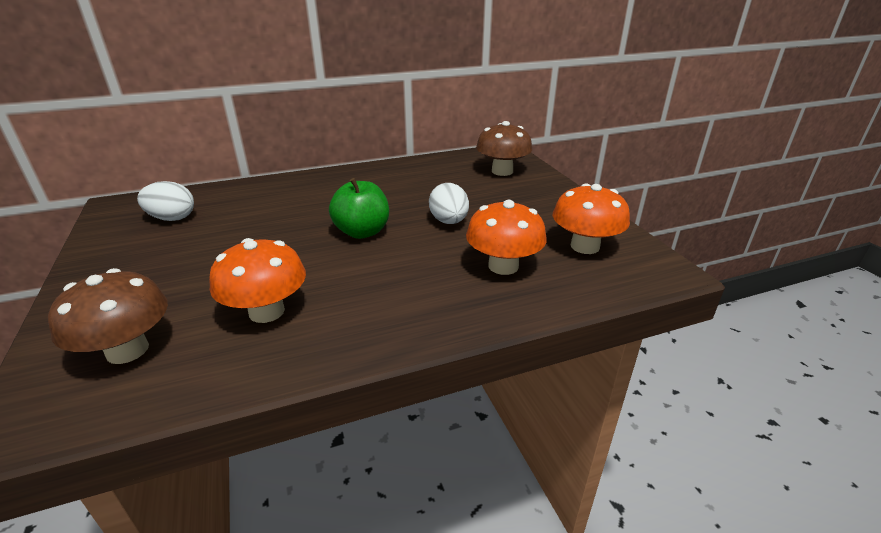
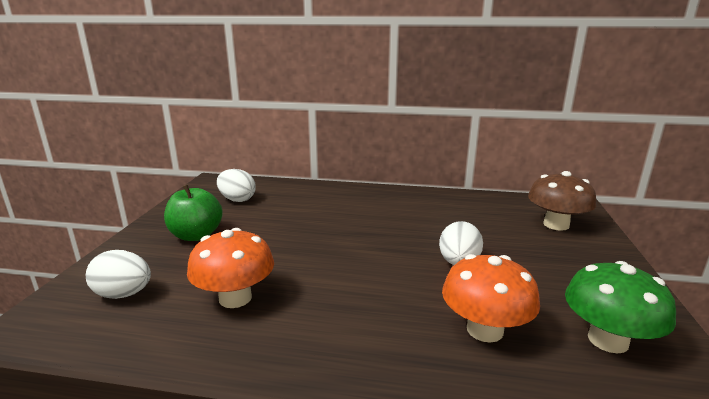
camera: 30 degrees right, 10 degrees down
(127, 350) = (123, 294): brown mushroom -> white egg
(362, 232) = (367, 250): green apple -> green apple (196, 235)
(585, 246) = (608, 340): orange mushroom -> green mushroom

